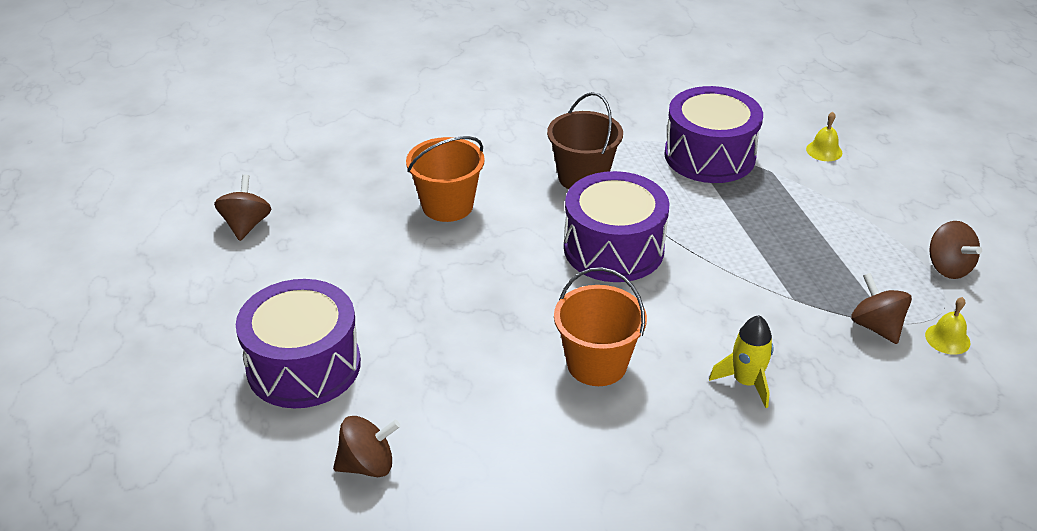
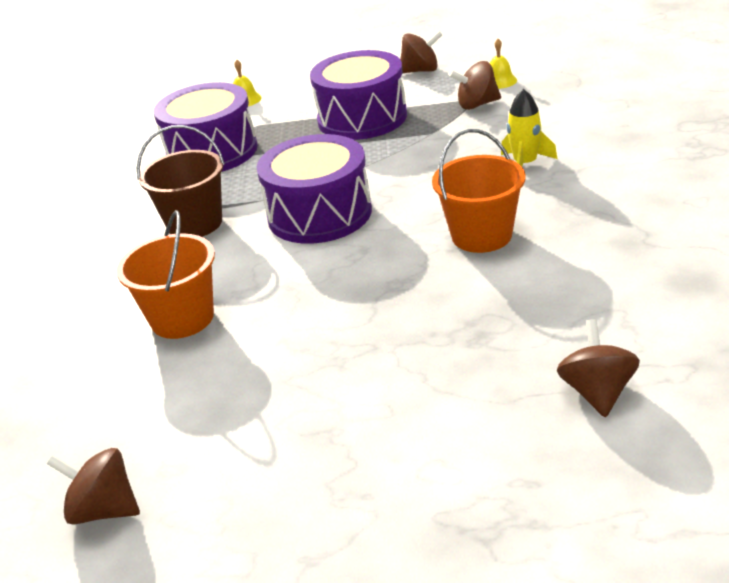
camera: 70 degrees left, 5 degrees down
(304, 366) = (422, 445): purple drum -> purple drum (362, 118)

